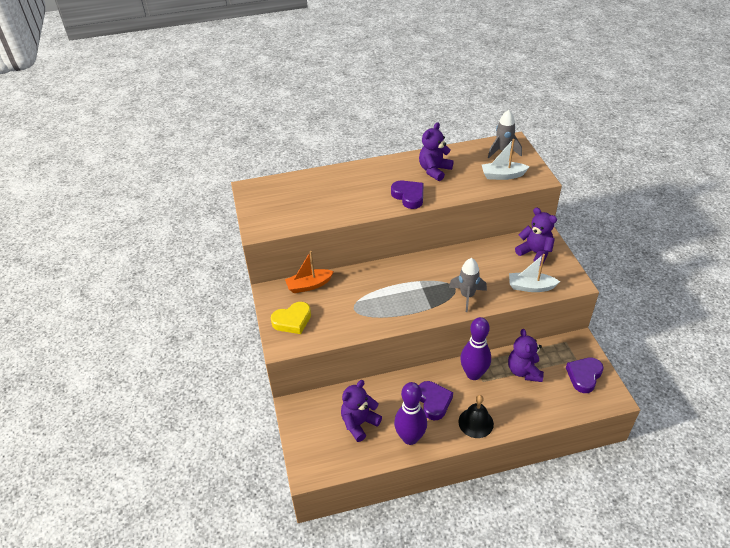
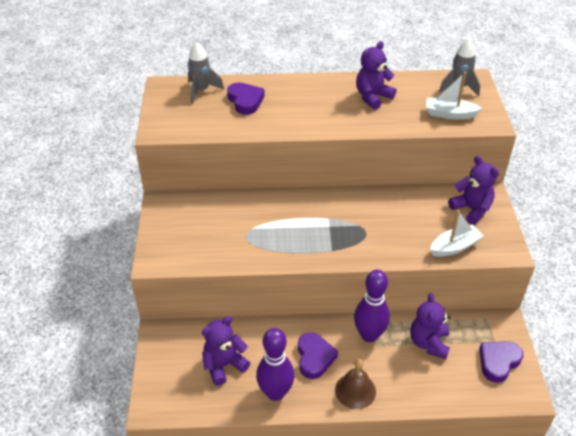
camera: 10 degrees right, 0 degrees up
(292, 320) = (174, 237): yellow heart -> none
(309, 285) = (205, 202): orange boat -> none
(409, 196) = (334, 121): purple heart -> purple heart (245, 101)
(467, 296) = (377, 244): grey rocket -> grey rocket (201, 91)
(476, 422) = (355, 390): black bell -> brown bell
(530, 287) = (454, 247): white boat -> white boat turned 135 degrees clockwise

